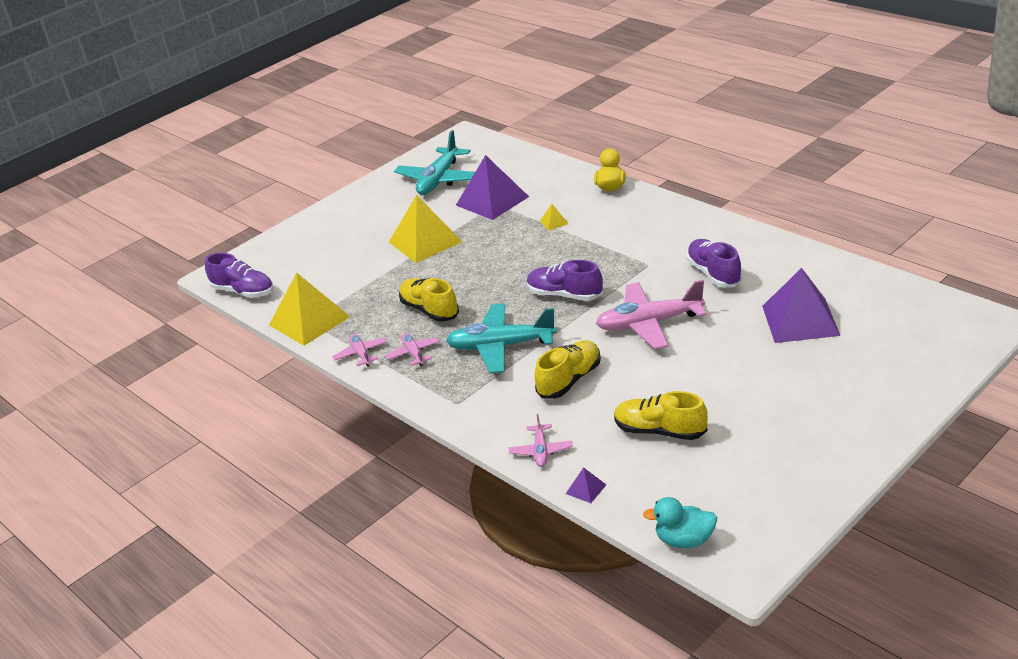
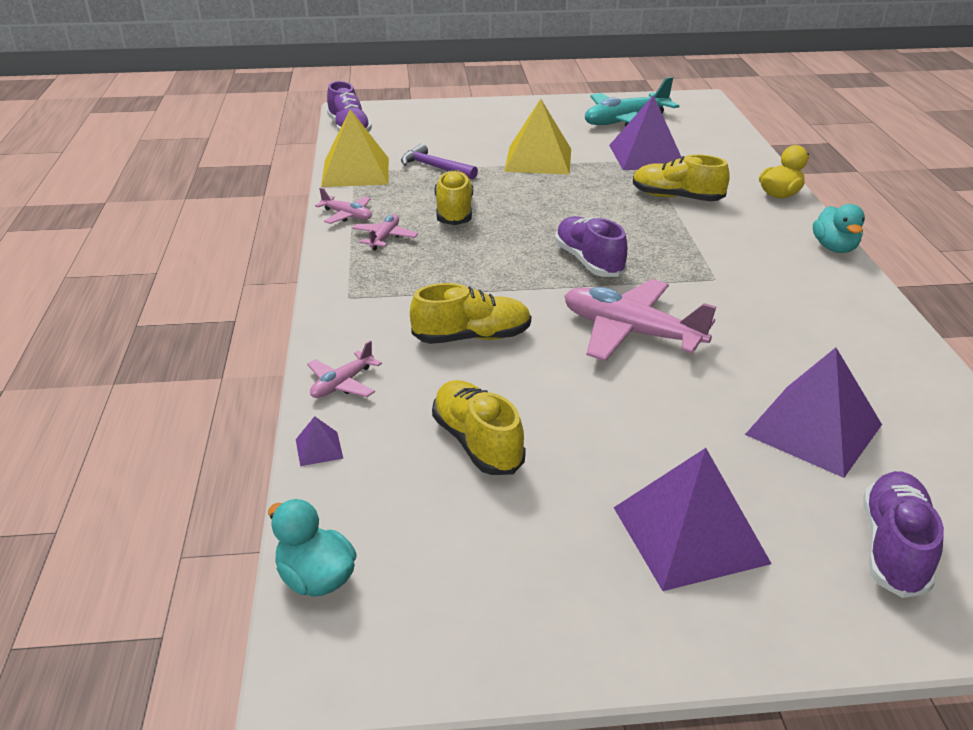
camera: 35 degrees right, 0 degrees up
(361, 354) = (347, 215): pink plane -> pink plane turned 105 degrees clockwise
(362, 286) = (434, 167): none -> purple hammer
(501, 346) = (462, 272): turquoise plane -> none
(554, 222) = (676, 197): yellow pyramid -> yellow shoe
(684, 208) = (834, 248): none -> turquoise duck
(714, 273) = (776, 324): purple shoe -> purple shoe (894, 548)
(812, 405) = (690, 534): none -> purple pyramid

